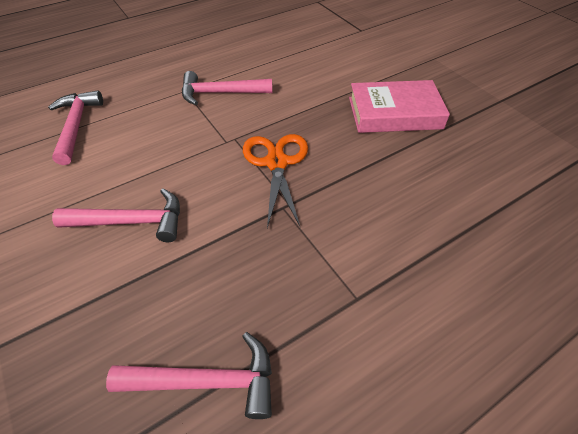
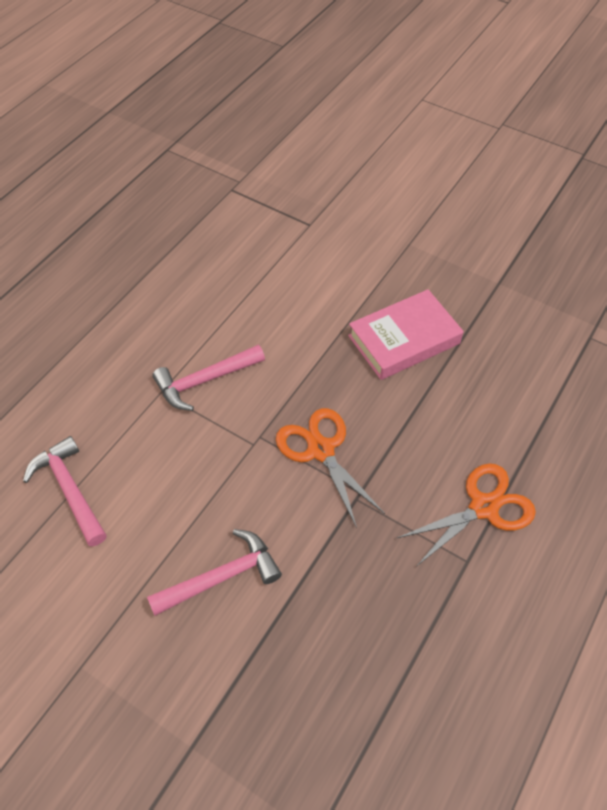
camera: 25 degrees left, 5 degrees up
(207, 381) = (389, 686): pink hammer -> none
(400, 258) = (483, 507): none -> orange scissors

